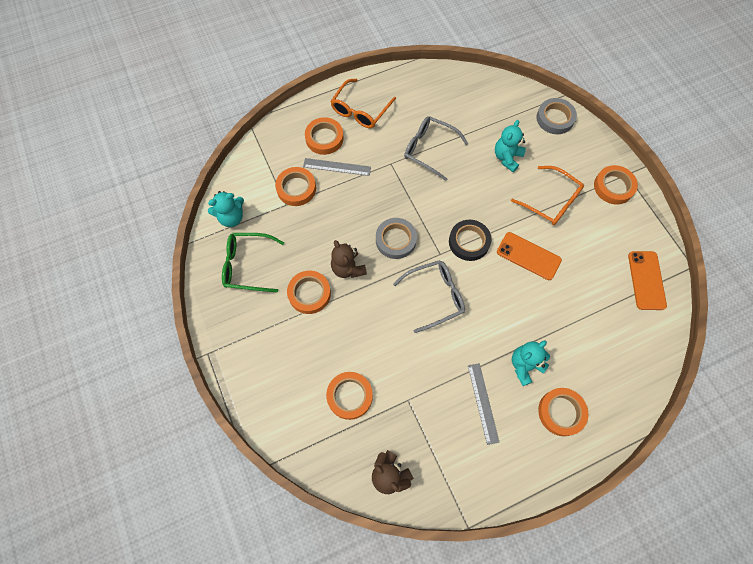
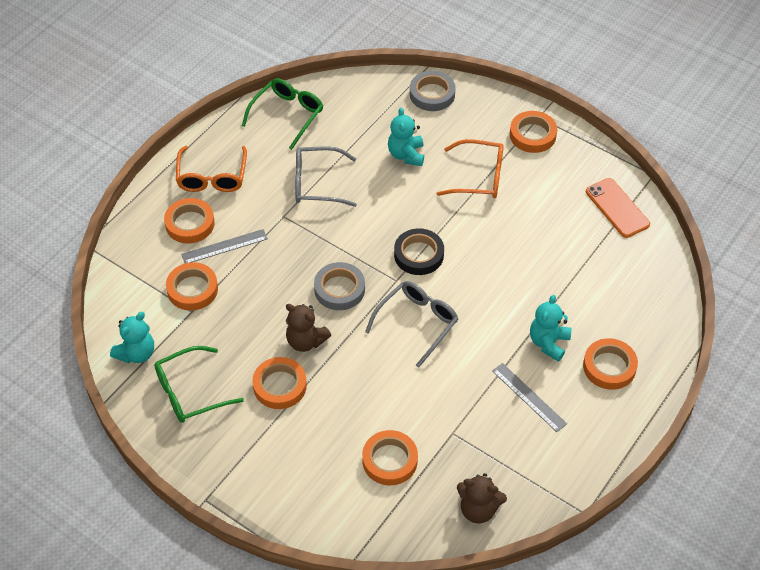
camera: 30 degrees left, 15 degrees down
(440, 87) = (287, 115): none -> green glasses
(528, 256) = (488, 240): orange phone -> none

